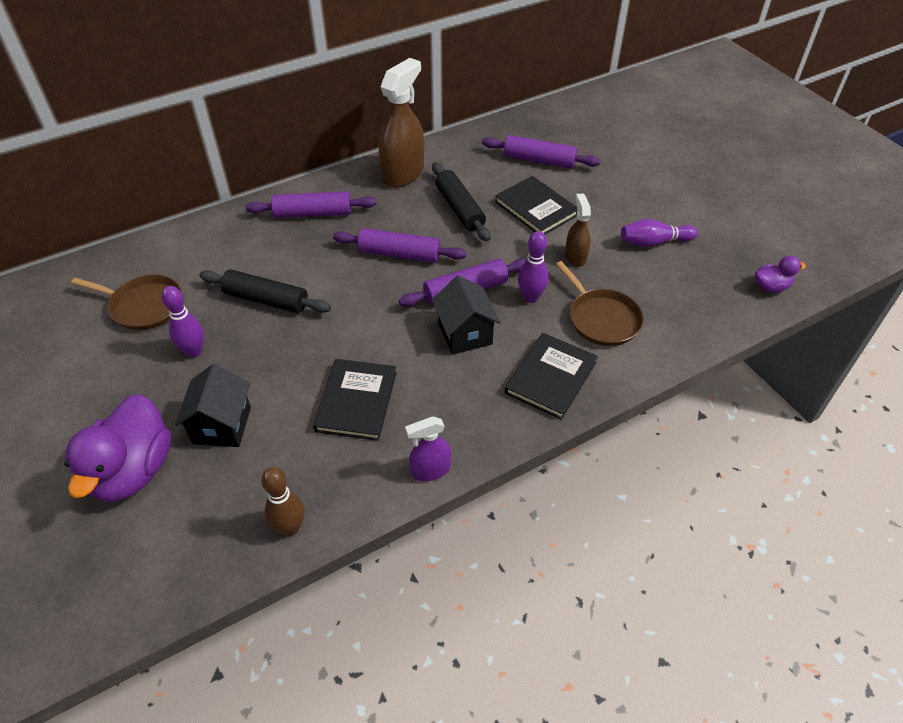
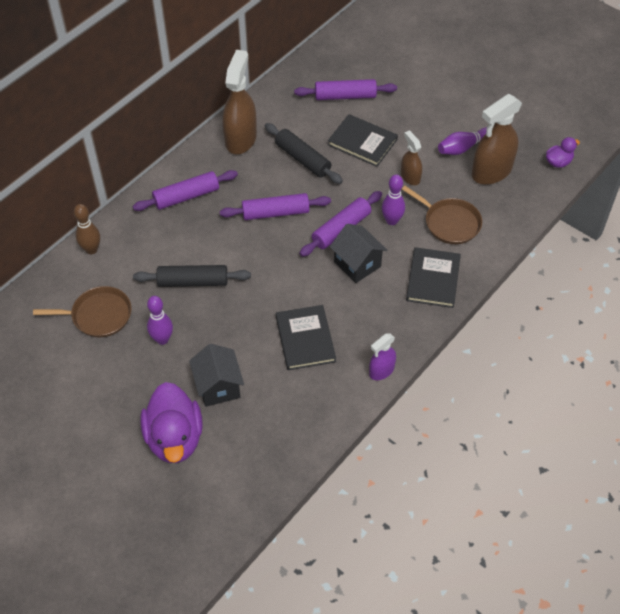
camera: 20 degrees left, 5 degrees up
(290, 527) = (307, 439): brown bowling pin -> brown bowling pin (91, 249)
(679, 276) = (491, 172): none -> brown spray bottle

